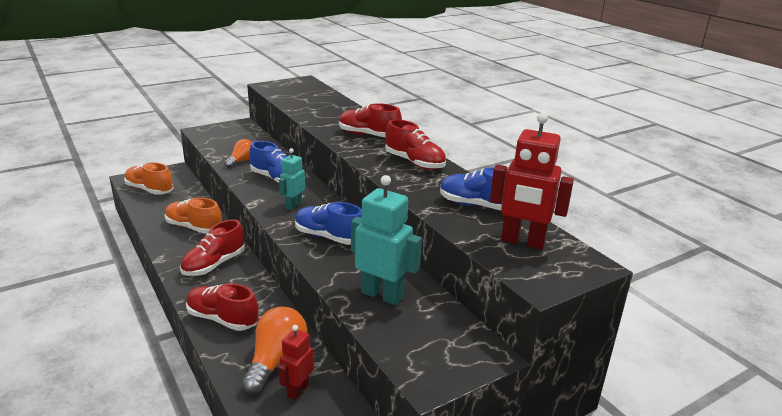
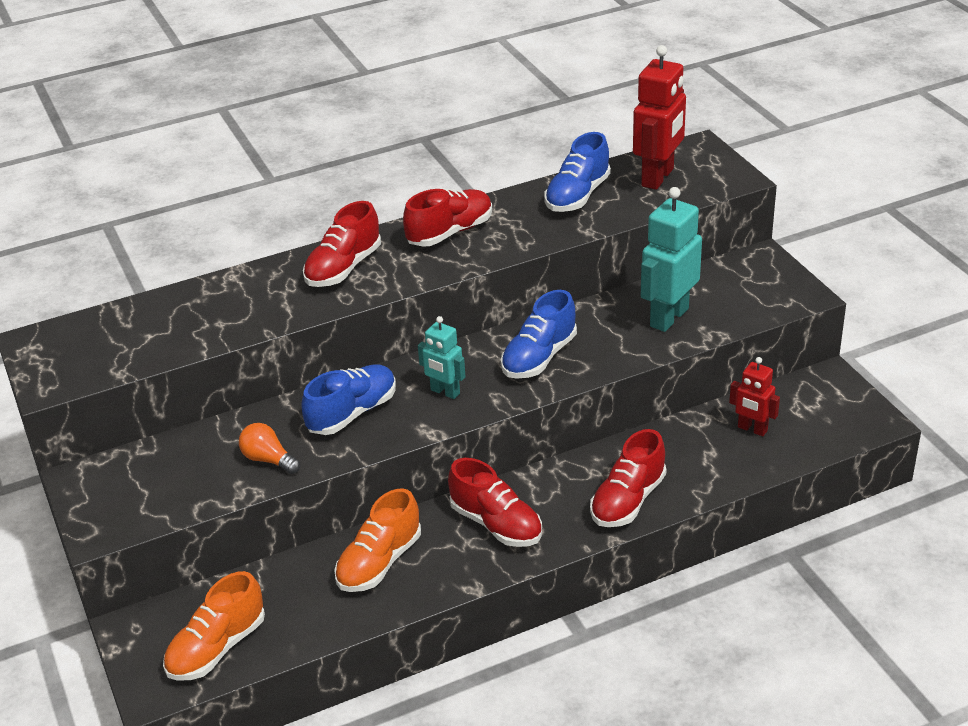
camera: 80 degrees left, 10 degrees up
(276, 360) = (705, 448): orange light bulb -> none

